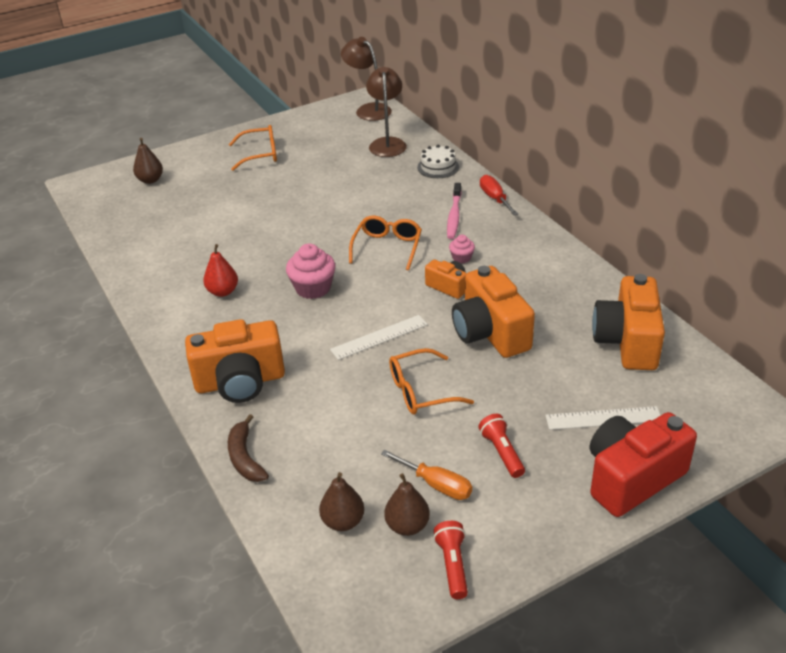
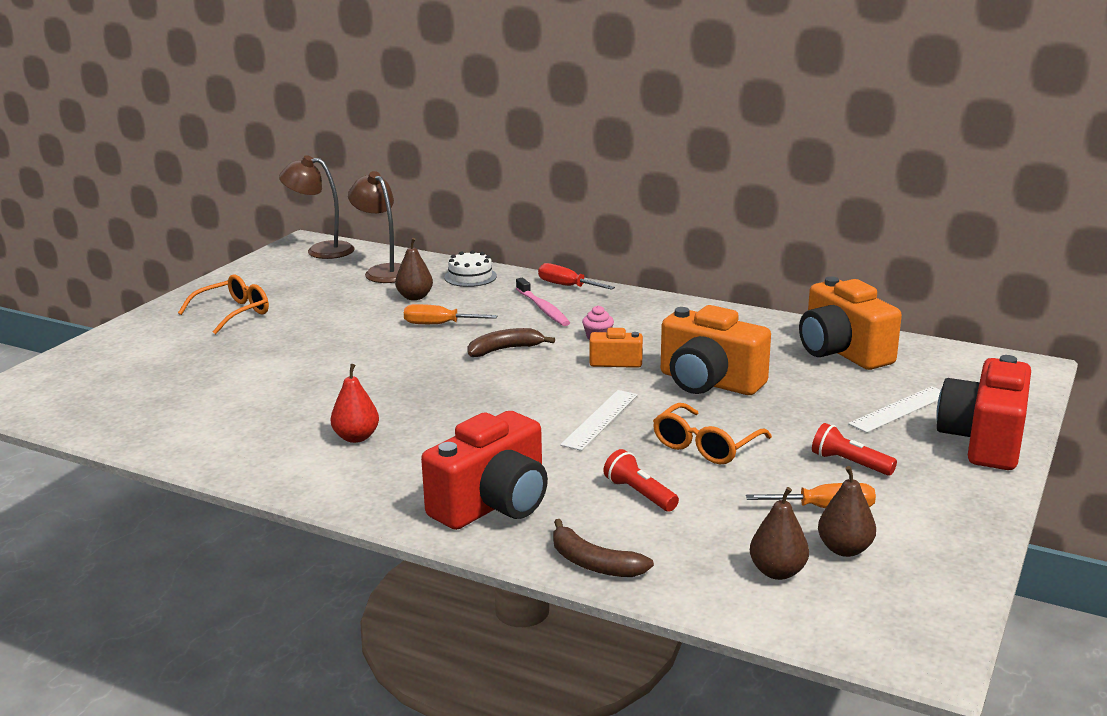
camera: 35 degrees left, 15 degrees down
(150, 180) = (105, 369): brown pear -> brown pear (415, 297)
(240, 382) = (493, 504): orange camera -> red camera
(313, 288) = (466, 403): pink cupcake -> none
(370, 208) = (439, 324): none -> orange screwdriver
(387, 247) = (505, 349): orange glasses -> brown banana
(452, 565) = (929, 560): red flashlight -> red flashlight (639, 494)

